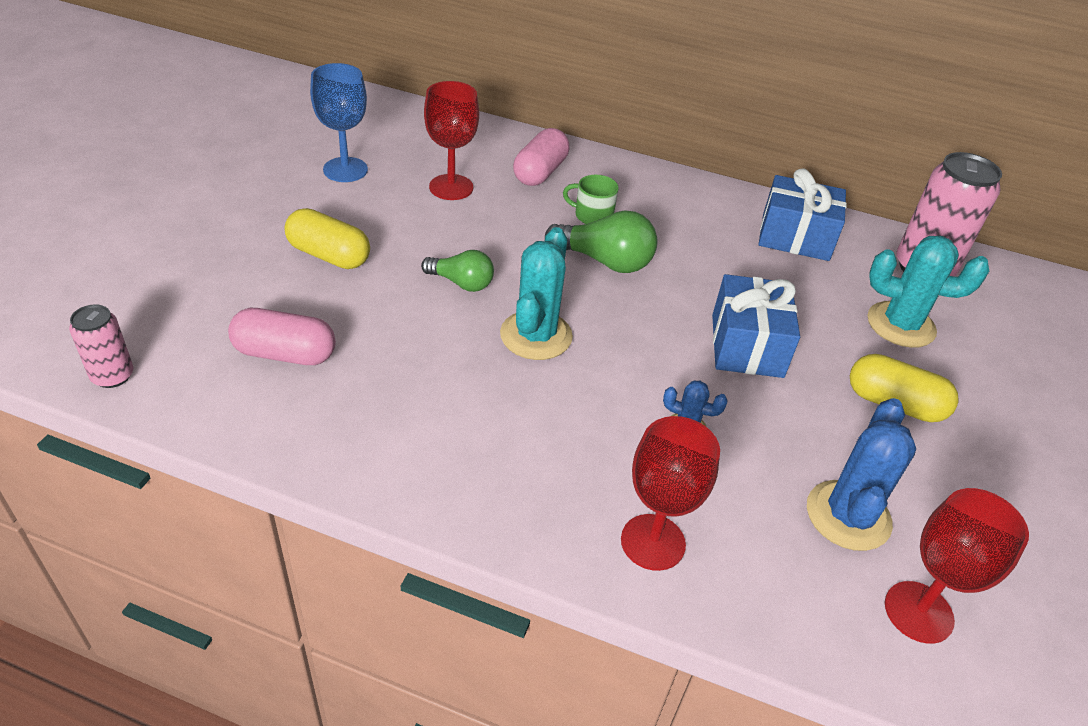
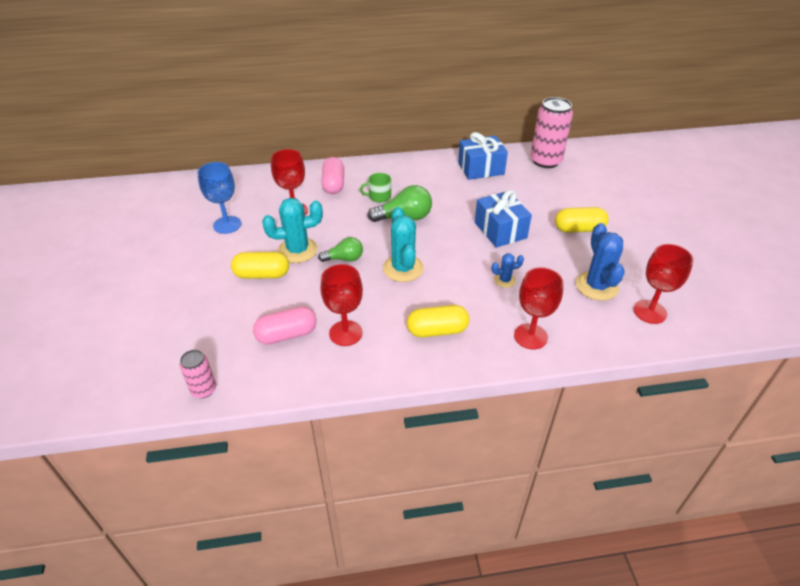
camera: 25 degrees left, 0 degrees up
(366, 391) = (345, 333): none -> red goblet
(506, 455) = (437, 330): none -> yellow capsule
(901, 325) = (555, 192): turquoise cactus -> turquoise cactus (297, 250)

